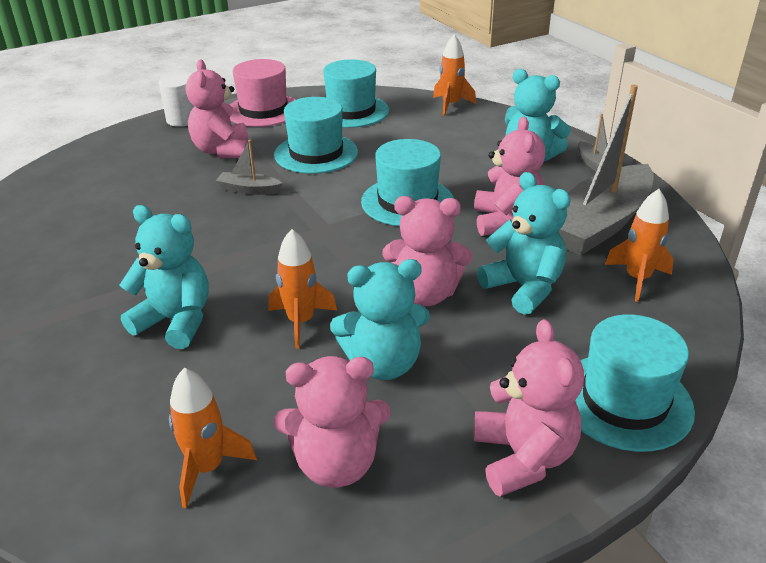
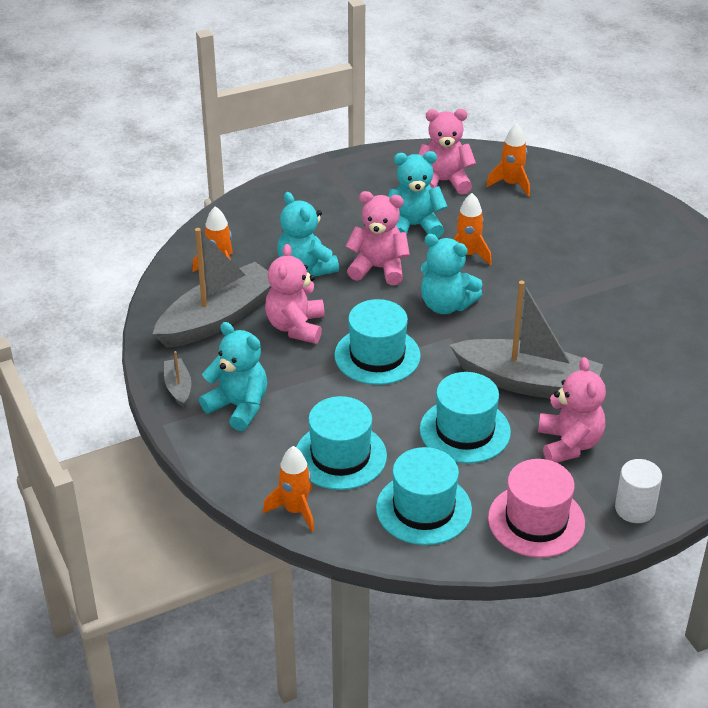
camera: 175 degrees left, 5 degrees up
(176, 321) = (555, 261): turquoise teddy bear -> turquoise teddy bear (446, 305)
(249, 190) = (528, 382): grey boat -> grey boat, size x2.32
(523, 457) = (345, 178): pink teddy bear -> none
(624, 401) = (277, 198): turquoise hat -> turquoise hat (340, 456)

